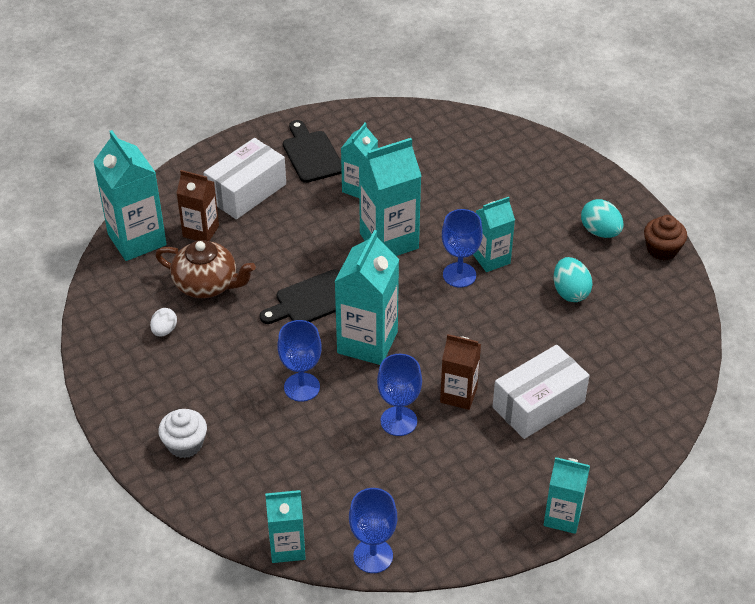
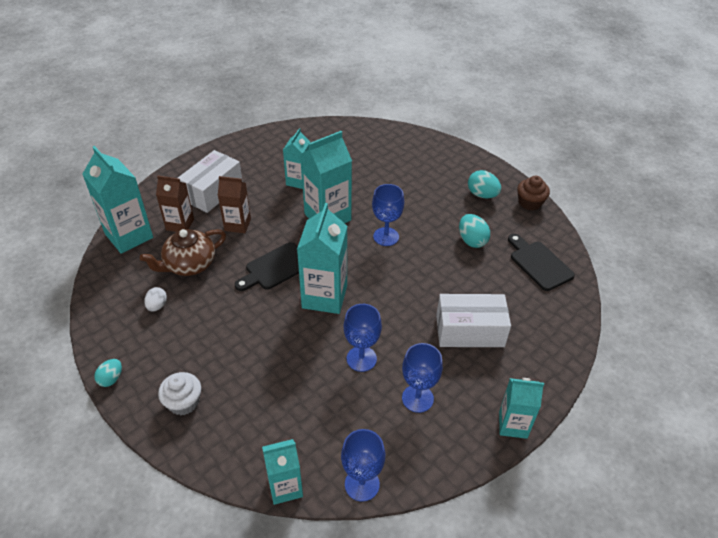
camera: 10 degrees left, 0 degrees up
(105, 408) = (111, 379): none -> turquoise egg
(207, 284) = (189, 265): brown teapot -> brown teapot turned 135 degrees clockwise
(302, 387) = (277, 340): blue goblet -> blue goblet (417, 398)
(311, 154) = (259, 161): black cutting board -> black cutting board (539, 263)
(458, 395) = (405, 331): brown carton -> brown carton (237, 225)
(491, 259) = (407, 222): turquoise carton -> none
(538, 404) = (469, 331): white box -> white box turned 45 degrees clockwise

